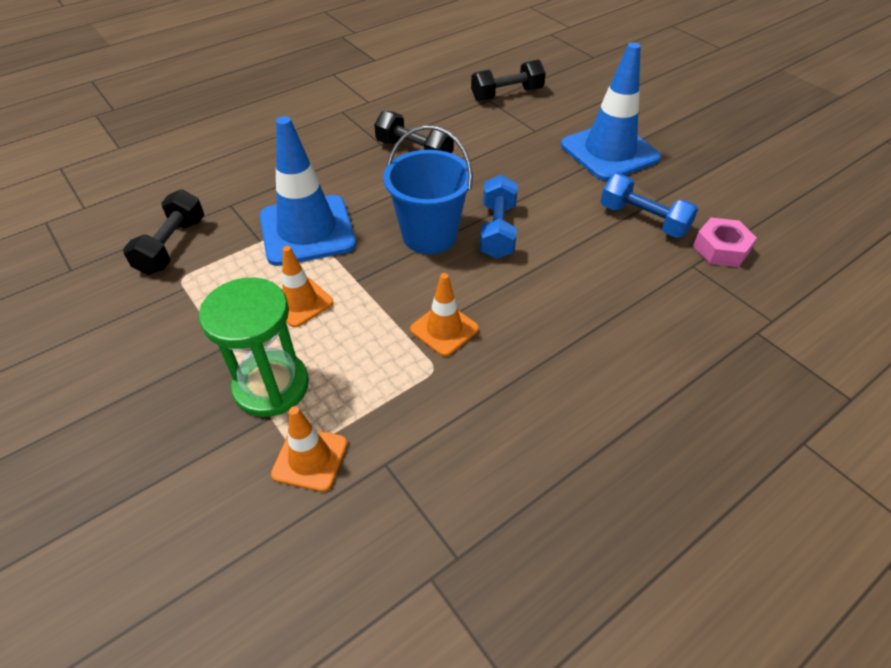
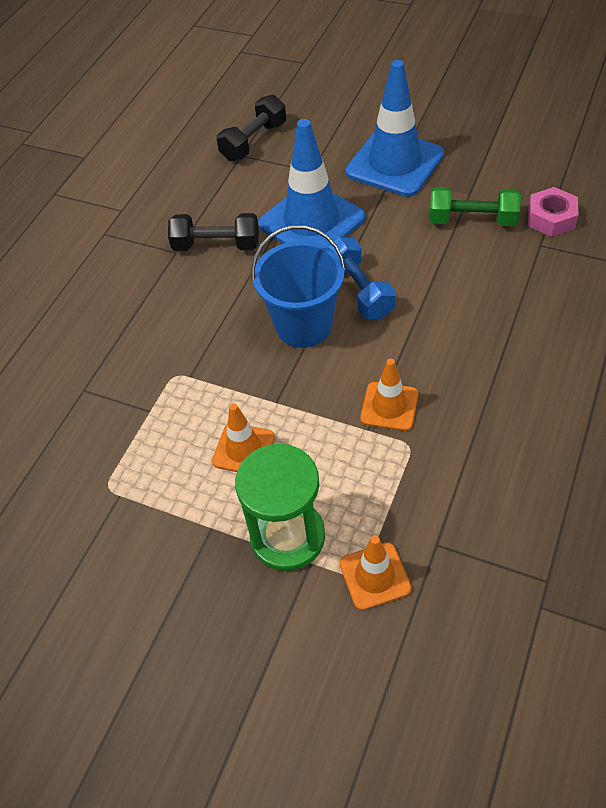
camera: 25 degrees left, 5 degrees up
(172, 246) = (66, 461): black dumbbell -> none
(307, 230) = (186, 377): blue traffic cone -> blue traffic cone (311, 221)
(643, 220) = (472, 220): blue dumbbell -> green dumbbell

